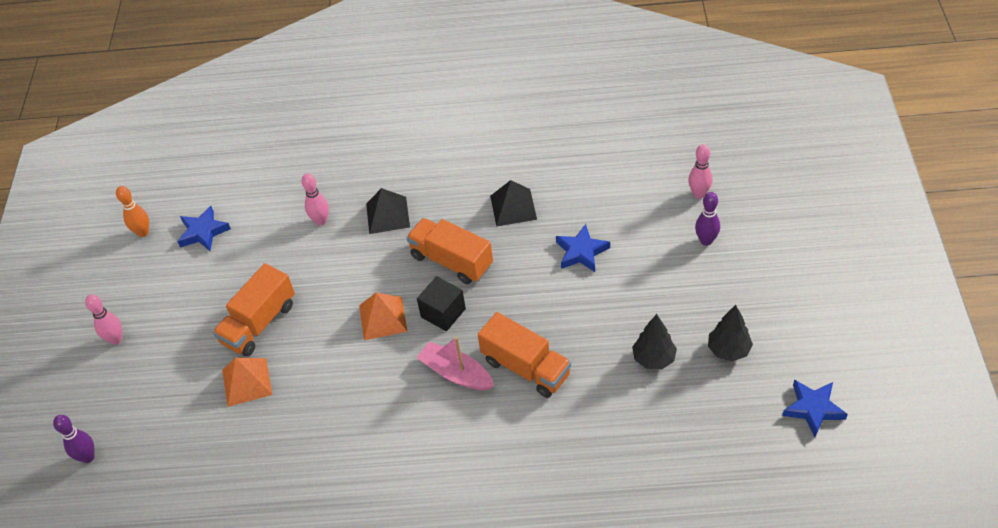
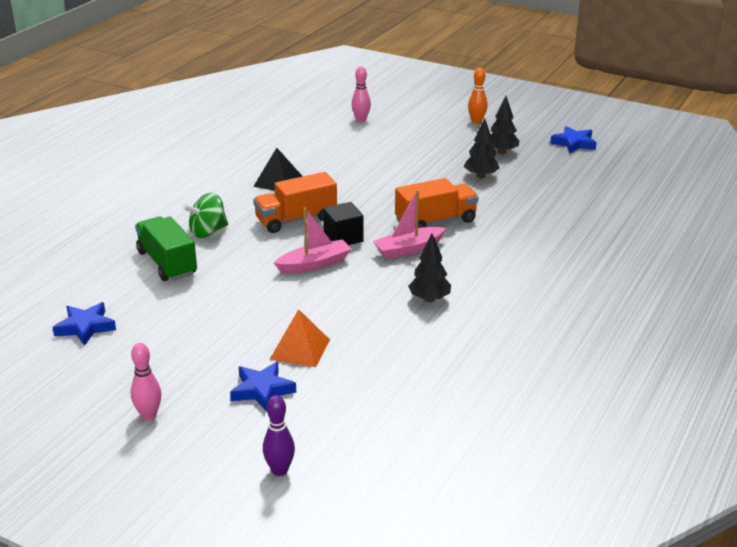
camera: 65 degrees left, 20 degrees down
(143, 232) = (30, 363): orange bowling pin -> orange bowling pin (476, 121)
(259, 323) = (241, 325): orange truck -> none
(321, 221) = (167, 263): pink bowling pin -> green truck
(377, 434) = (429, 299): none -> black tree
(383, 318) = (314, 264): orange pyramid -> pink boat
(387, 215) = (208, 232): black pyramid -> green spinning top
(581, 252) = (356, 171): blue star -> blue star (262, 390)
(706, 241) = (404, 130): purple bowling pin -> none

